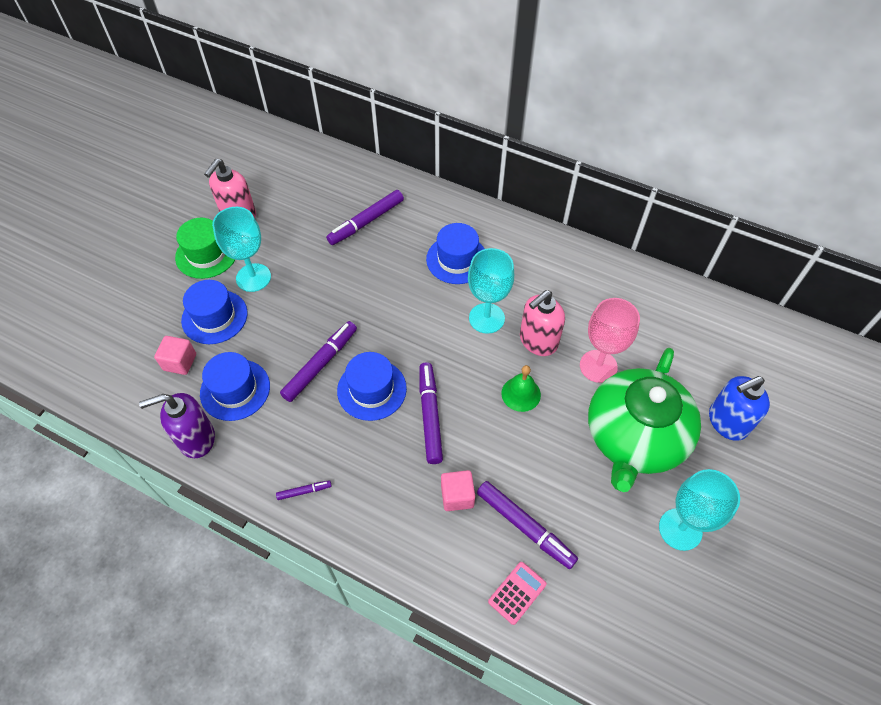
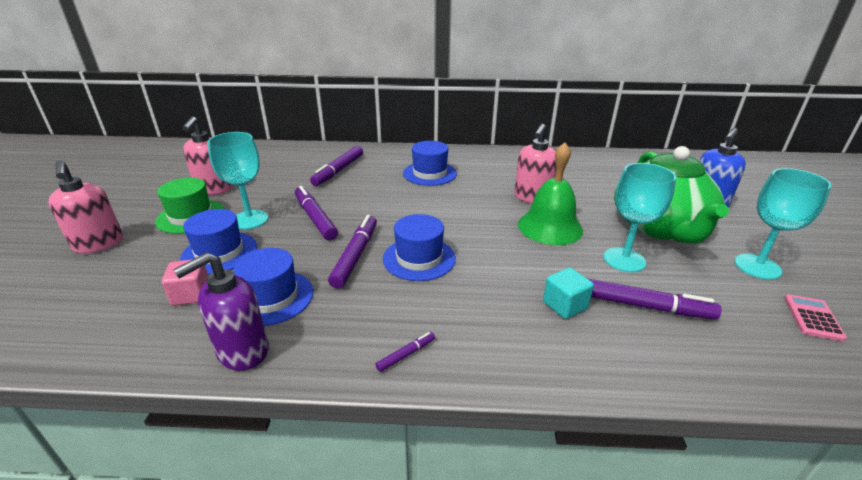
camera: 25 degrees left, 25 degrees down
(128, 269) = (99, 244): none -> pink soap dispenser
(430, 415) = (487, 260): purple marker -> purple marker (315, 218)
(457, 496) = (564, 305): pink cube -> turquoise cube
(486, 318) = (481, 195): turquoise goblet -> turquoise goblet (624, 260)
(517, 593) = (695, 358): pink calculator -> pink calculator (812, 318)
(521, 394) = (550, 227): green bell -> green bell, size x1.72
(598, 366) = (589, 199): pink goblet -> none

